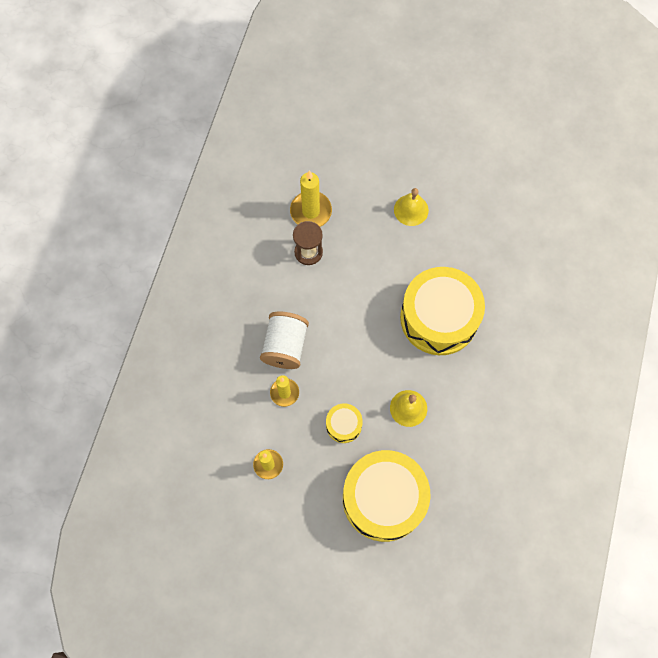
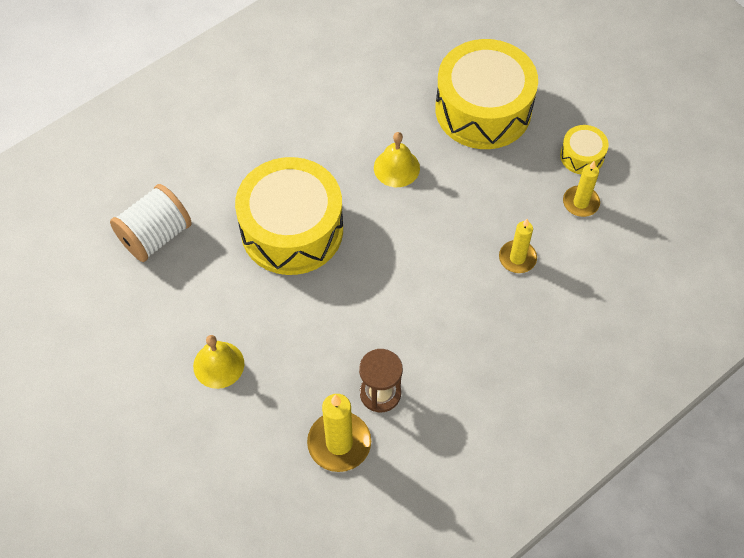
camera: 145 degrees left, 10 degrees down
(285, 346) = (483, 304): white spool -> white spool (155, 236)
(343, 425) = (475, 191): yellow drum -> yellow drum (582, 156)

